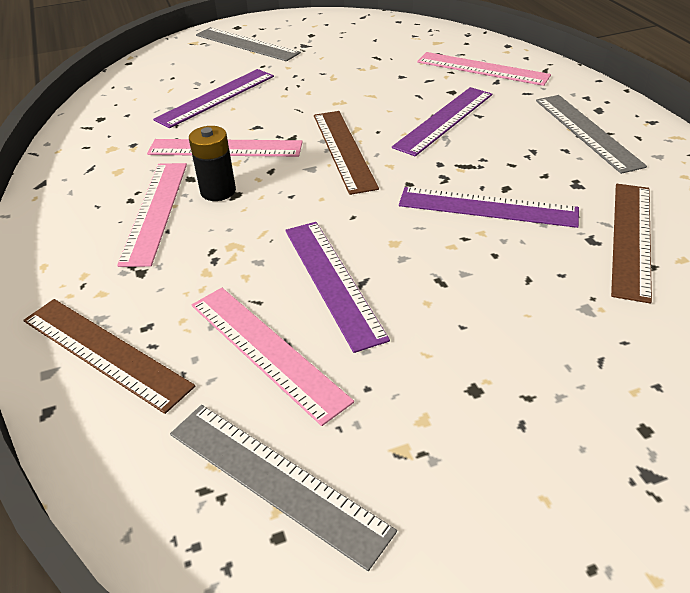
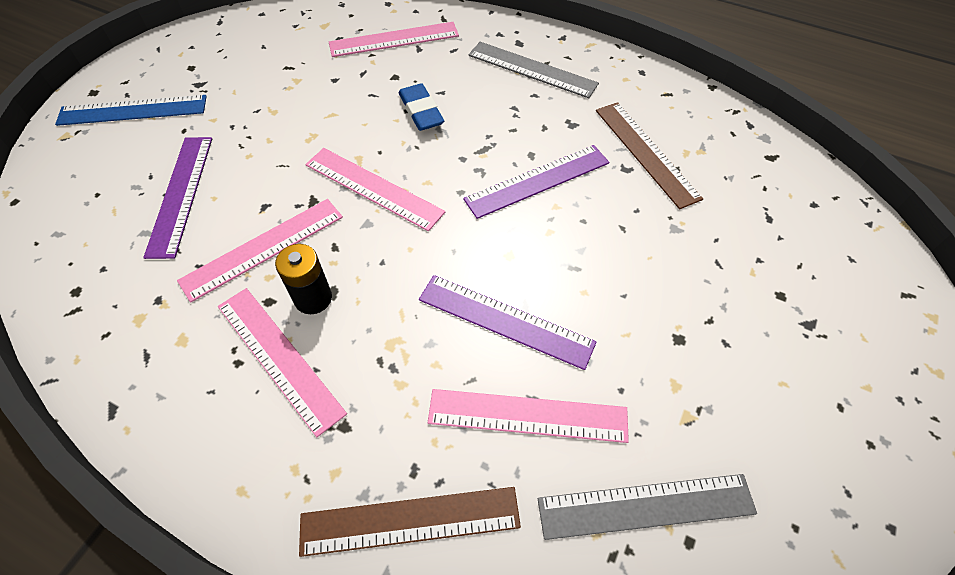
camera: 45 degrees left, 15 degrees up
(247, 44) = (133, 110): grey ruler -> blue ruler
(343, 150) = (373, 188): brown ruler -> pink ruler
(444, 120) = (421, 111): purple ruler -> blue eraser

